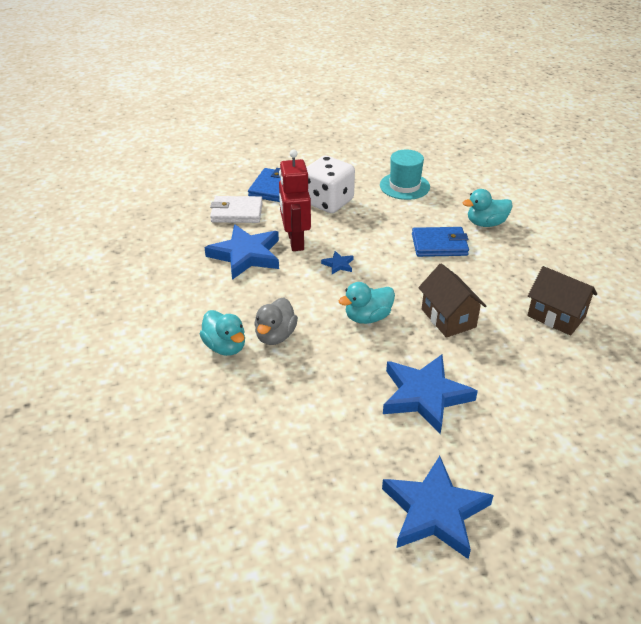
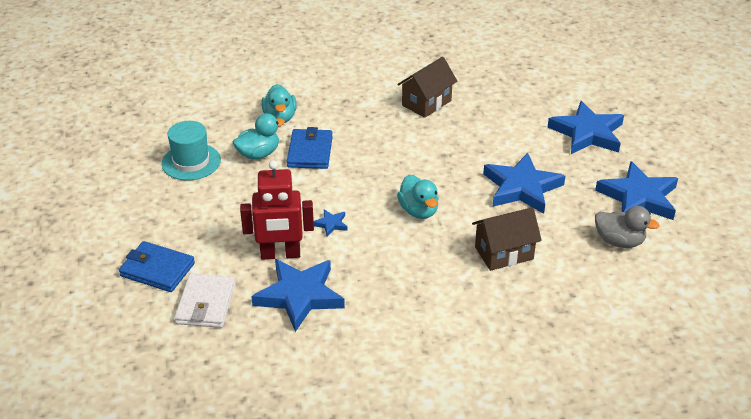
camera: 85 degrees left, 0 degrees up
(225, 347) = (456, 313): turquoise duck -> turquoise duck (258, 154)
(275, 336) = (441, 275): grey duck -> grey duck (619, 241)
(328, 202) = (206, 223): white dice -> none
(448, 318) = (424, 161): brown house -> brown house (504, 253)
(558, 463) = (587, 133): none -> blue star

